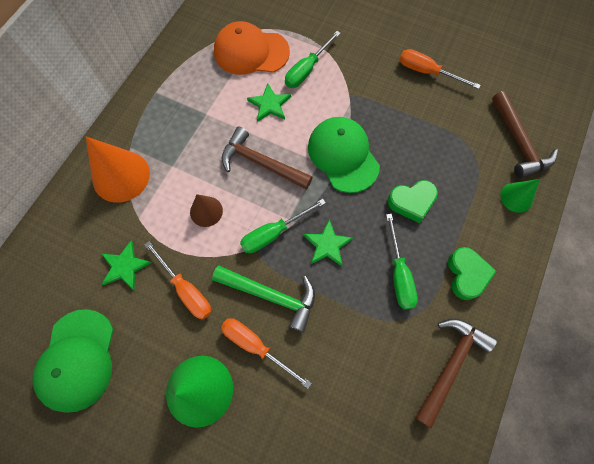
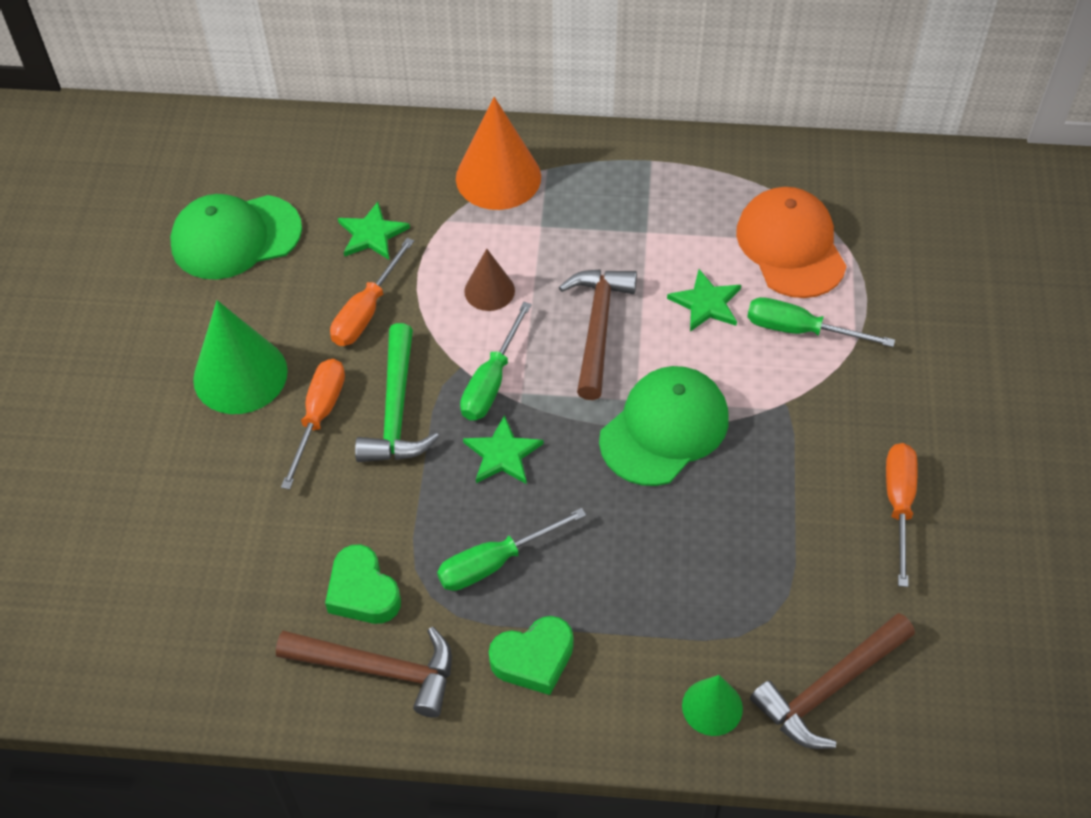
camera: 70 degrees right, 15 degrees down
(273, 233) = (491, 381): green screwdriver -> green screwdriver turned 105 degrees counterclockwise
(411, 202) = (627, 548): green heart -> green heart (363, 592)

